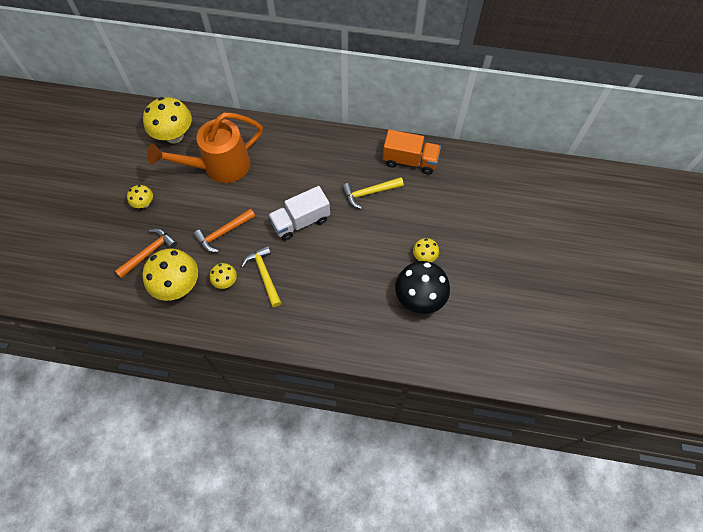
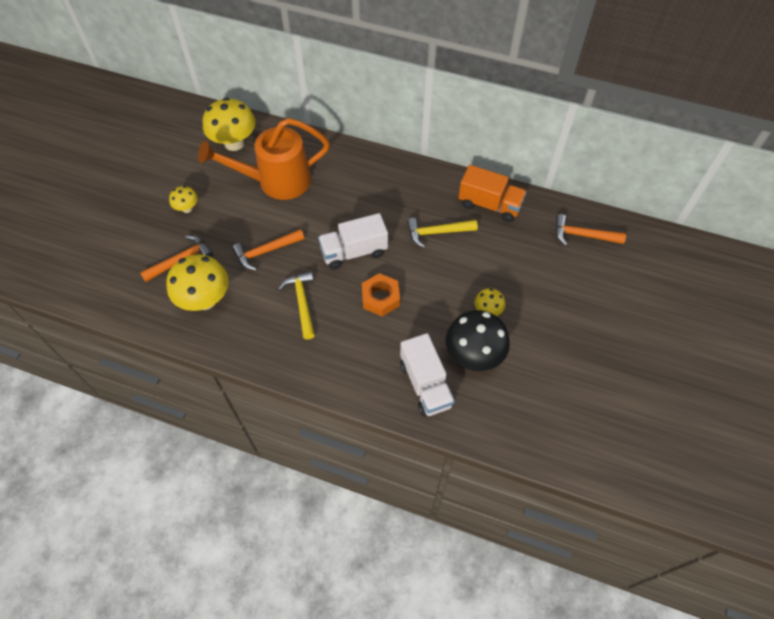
camera: 10 degrees right, 5 degrees down
(226, 281) = (258, 303): yellow mushroom -> none
(331, 259) = (380, 298): none -> orange nut
(383, 330) = (425, 384): none -> white truck
(492, 177) = (582, 235): none -> orange hammer

